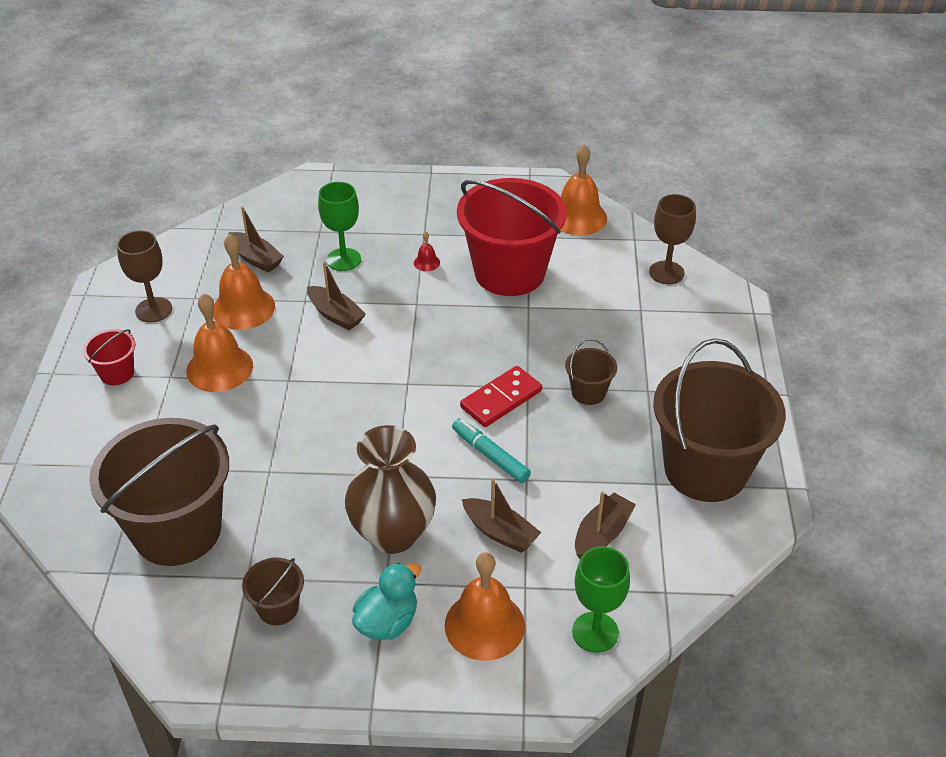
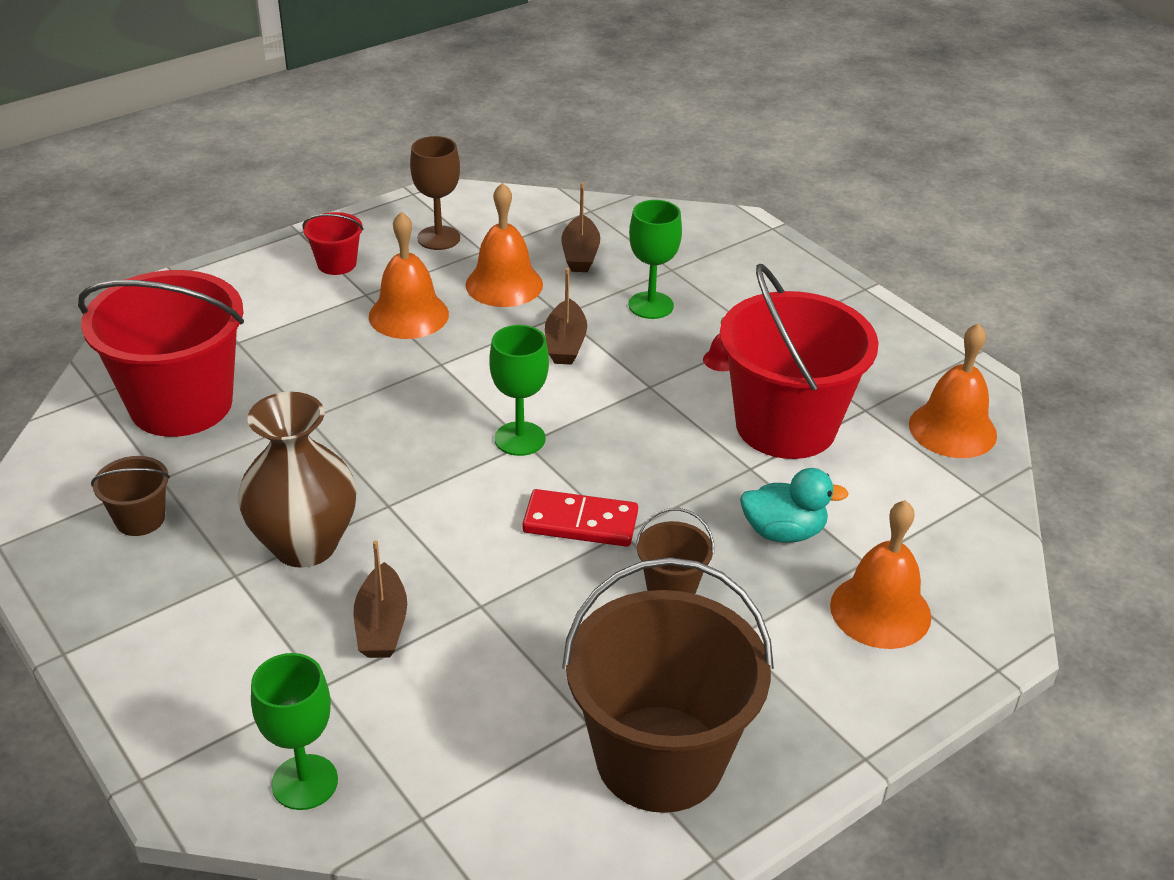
camera: 50 degrees right, 5 degrees down
(177, 530) = (181, 404): brown bucket -> red bucket
(387, 622) = (183, 604): turquoise duck -> turquoise duck (783, 532)
(401, 384) = (520, 439): none -> green goblet
(484, 625) = (239, 681): orange bell -> orange bell (880, 611)
(490, 455) = (487, 558): turquoise marker -> none
(602, 534) = (459, 713): brown boat -> none
(666, 273) = (961, 551): brown goblet -> none

